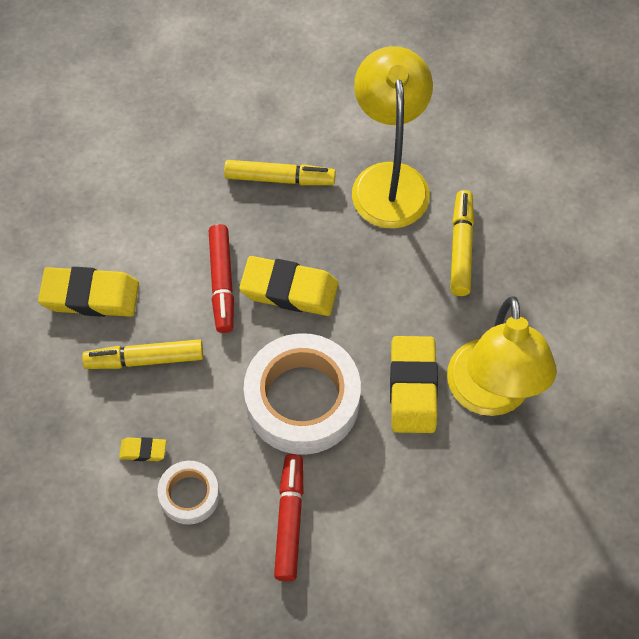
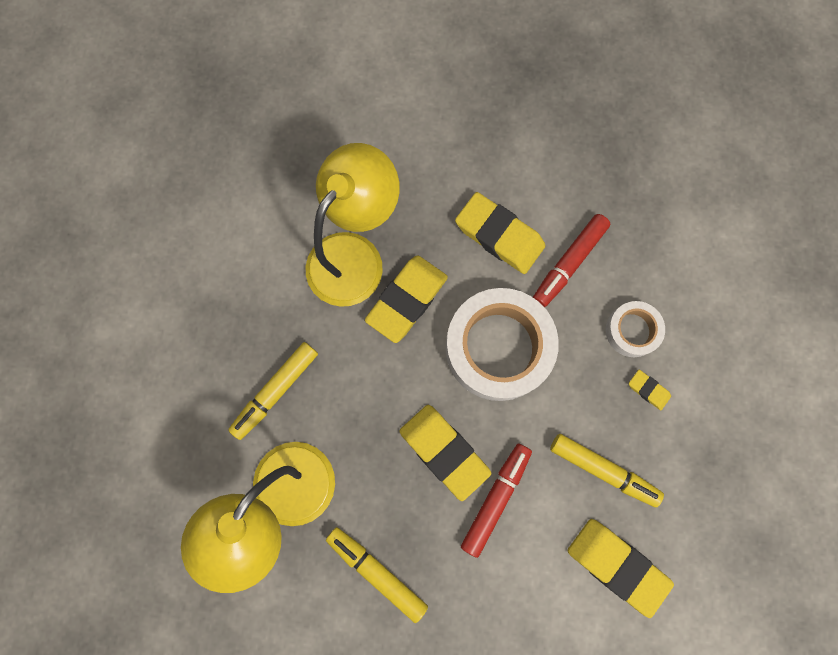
camera: 145 degrees left, 15 degrees up
(373, 502) = (499, 236): none -> yellow eraser

